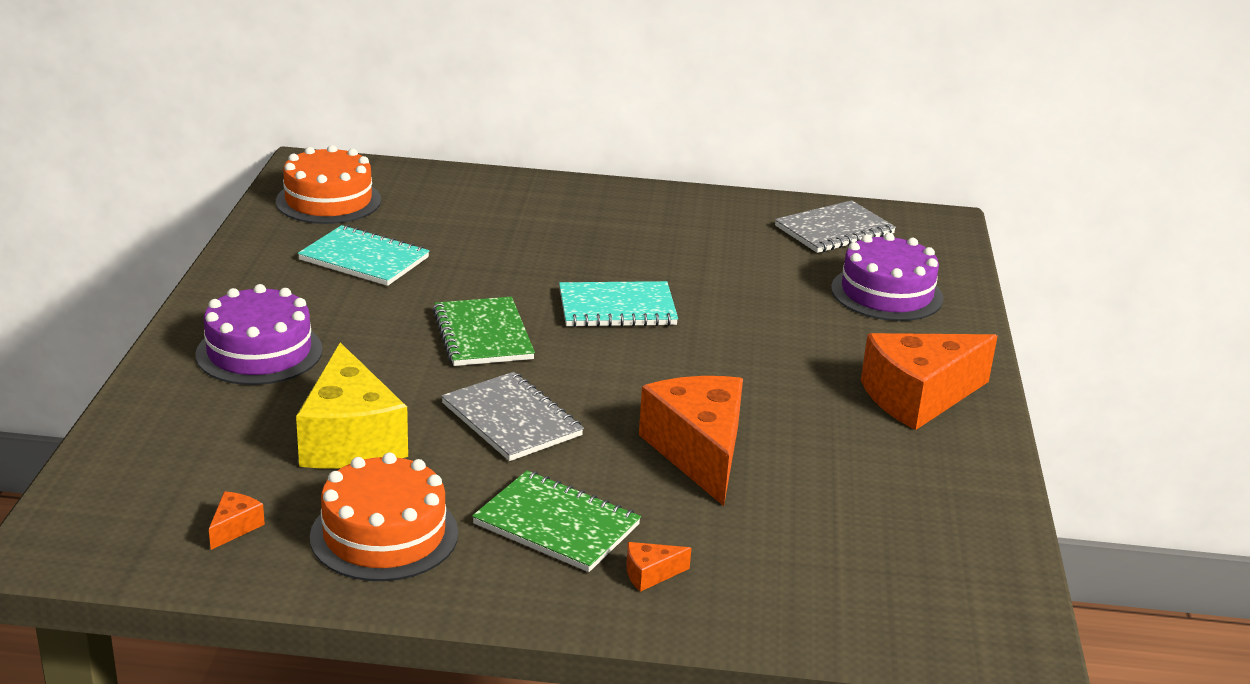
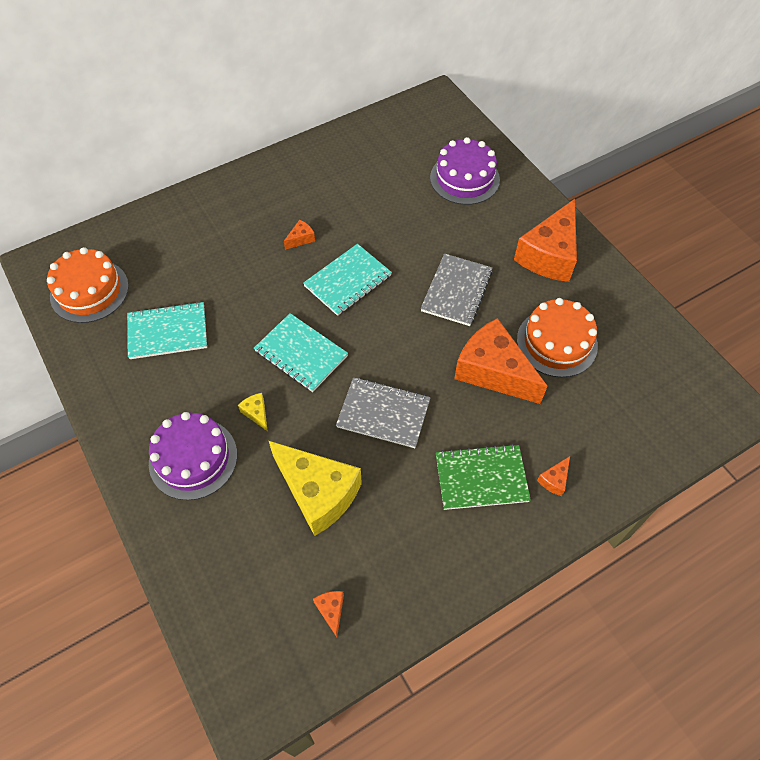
camera: 35 degrees left, 30 degrees up
(371, 353) = (256, 413): none -> yellow cheese
(384, 535) = (410, 553): orange cake -> orange cake (557, 342)
(483, 335) = (301, 353): green notebook -> turquoise notebook
(607, 257) = (301, 239): none -> orange cheese
(834, 230) = (393, 139): grey notebook -> grey notebook (456, 291)

